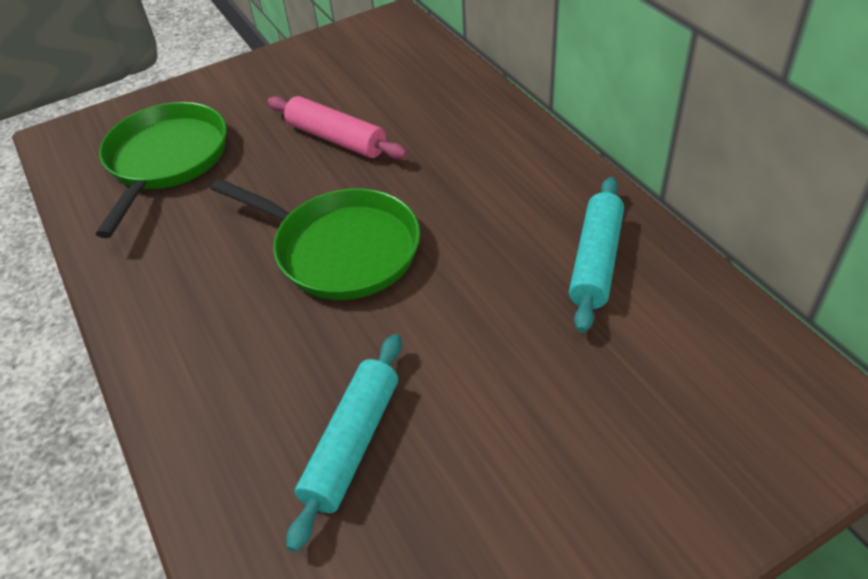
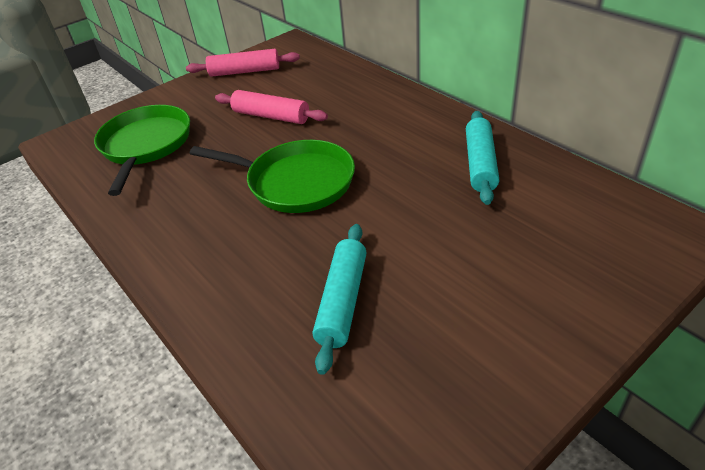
camera: 10 degrees left, 5 degrees down
(320, 60) = (245, 71): none -> pink rolling pin

